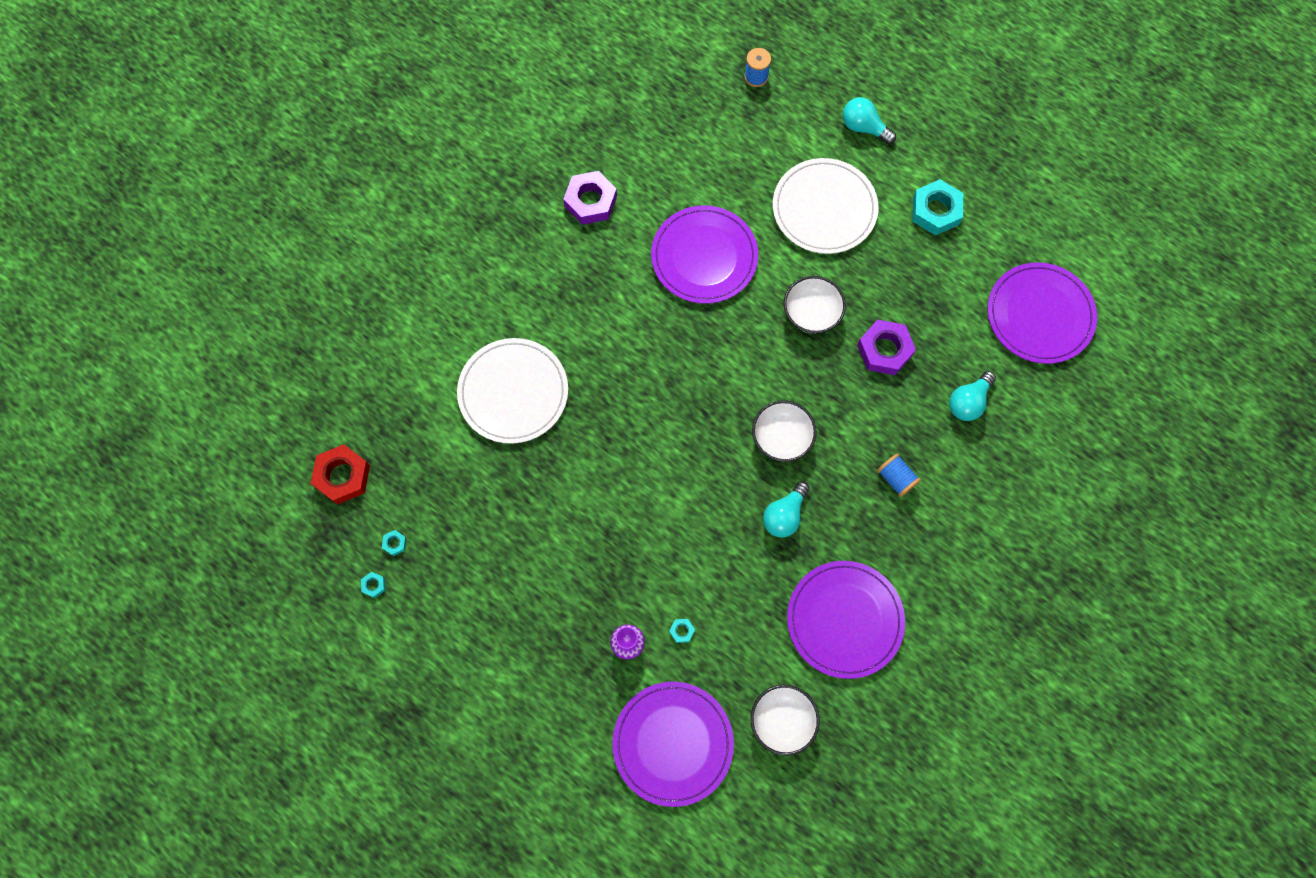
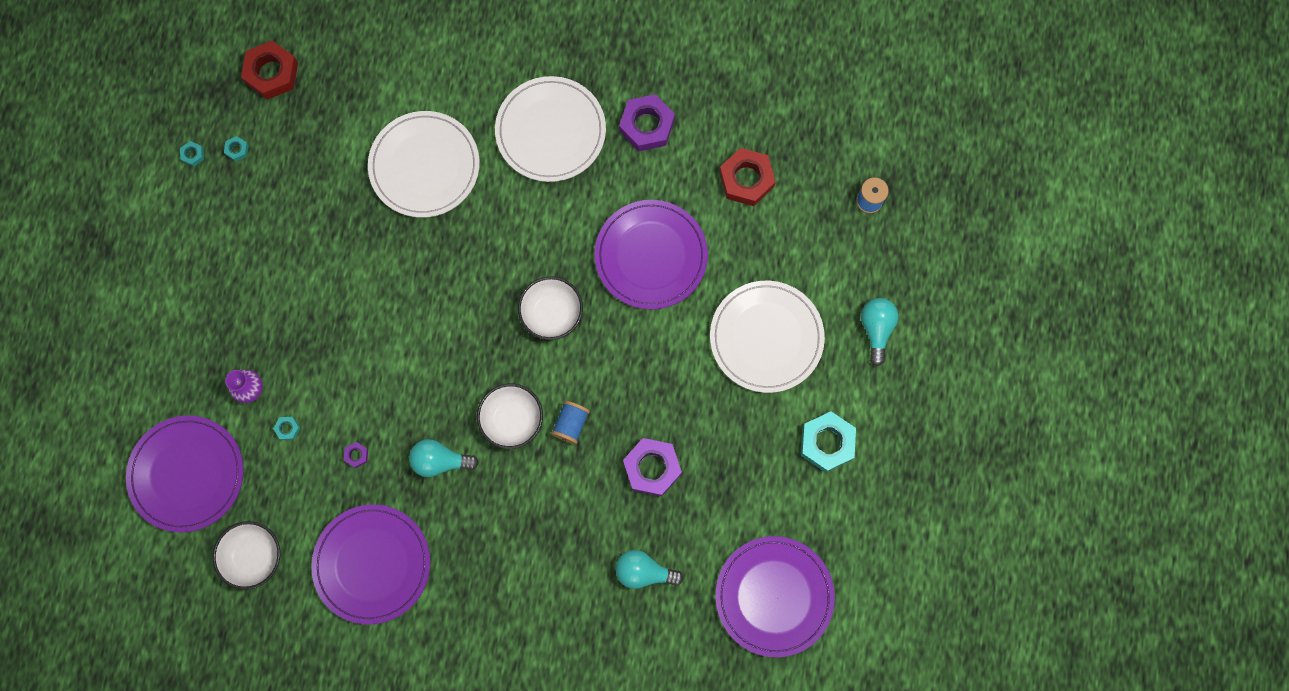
camera: 60 degrees right, 5 degrees up
(547, 276) = (550, 131): none -> white plate
(683, 153) = (746, 179): none -> red nut
(739, 583) = (356, 455): none -> purple nut
(811, 313) = (650, 382): white bowl -> white bowl (552, 313)
(896, 478) = (530, 542): blue spool -> blue spool (571, 424)

